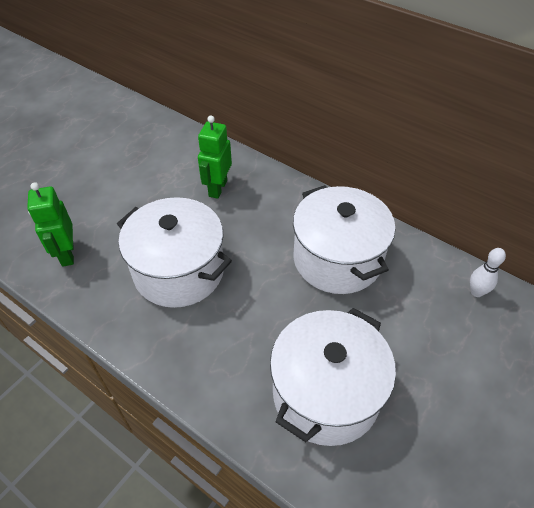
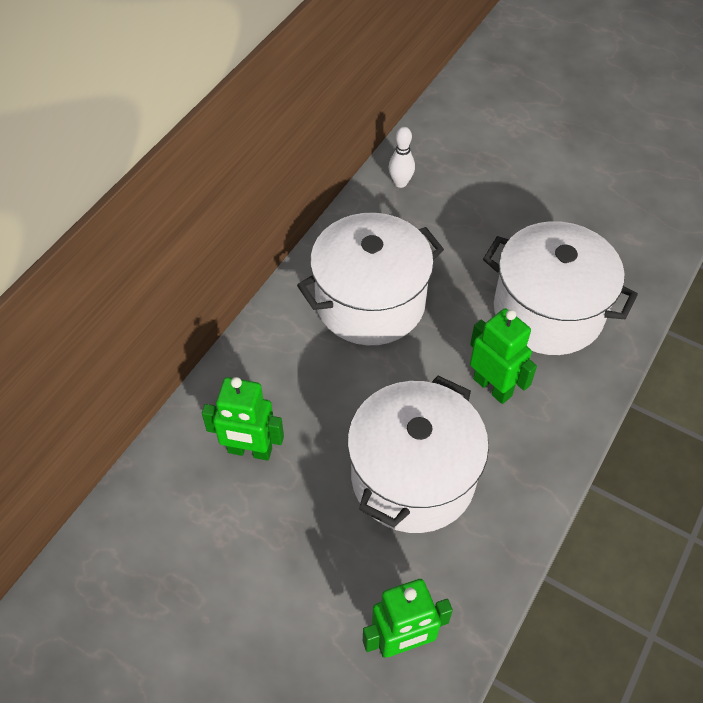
camera: 95 degrees left, 5 degrees up
(247, 333) = (493, 387): none -> green robot

